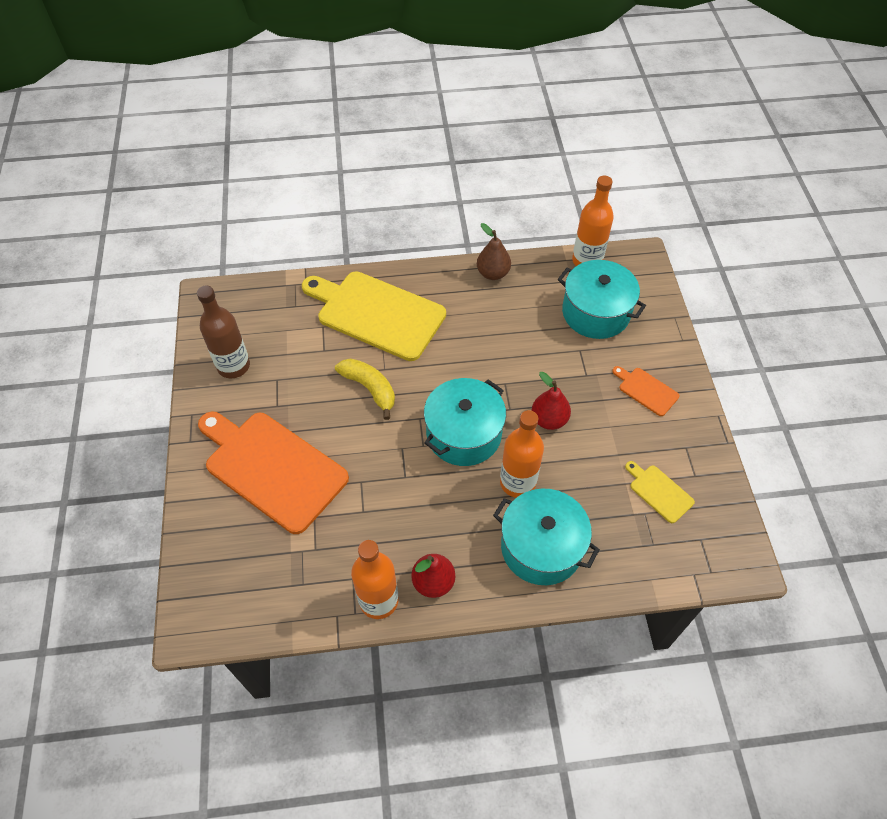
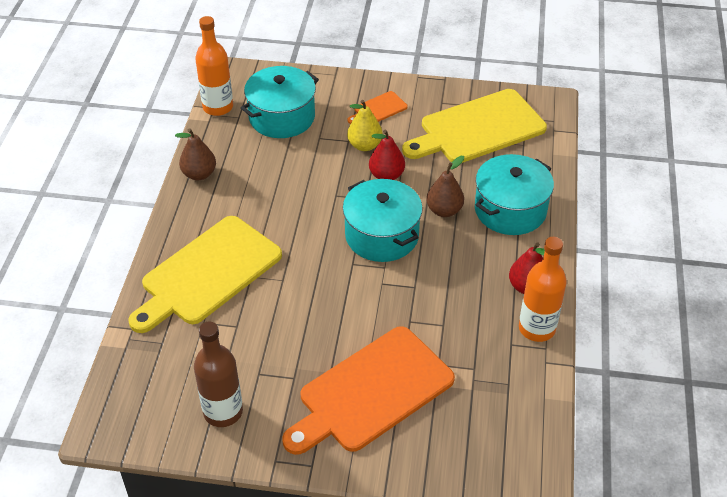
camera: 75 degrees left, 10 degrees down
(370, 388) = (302, 295): yellow banana -> none
(517, 482) = (444, 210): orange bottle -> brown pear
(585, 391) = (364, 145): none -> yellow pear
(659, 492) = (478, 128): yellow cutting board -> yellow cutting board, size x2.29

